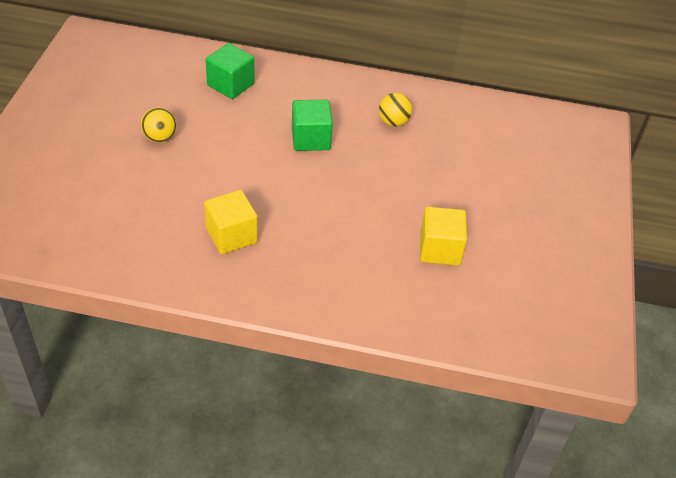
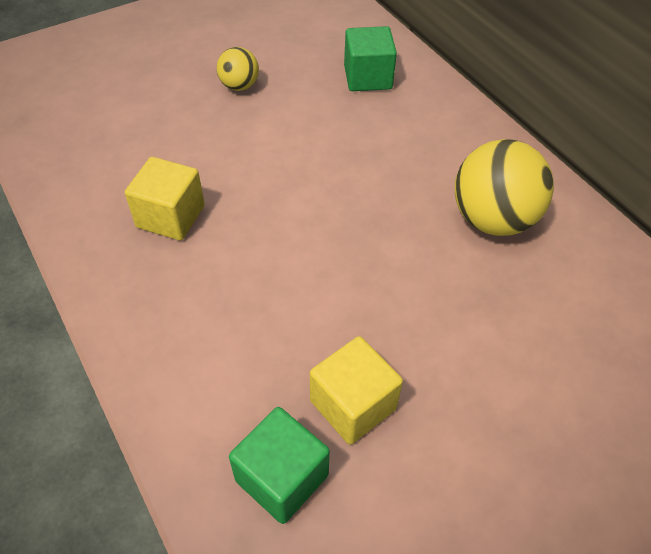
camera: 50 degrees right, 5 degrees up
(310, 139) = (375, 177): green cube -> green cube (282, 478)
(393, 122) = (492, 219): yellow ball -> yellow ball, size x1.88

